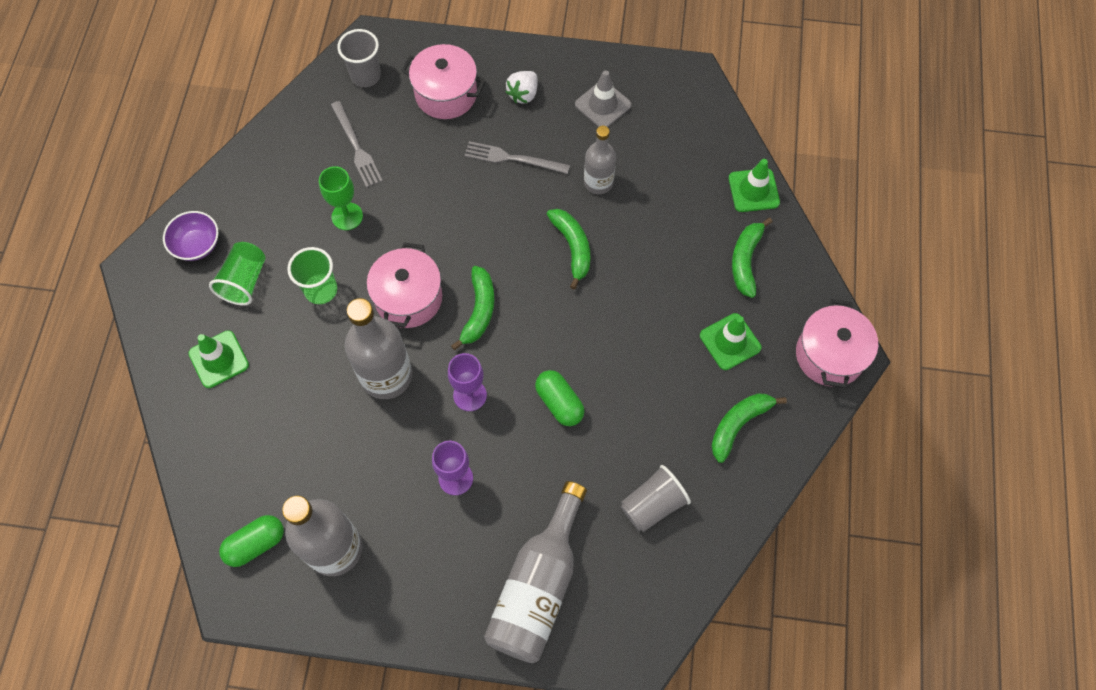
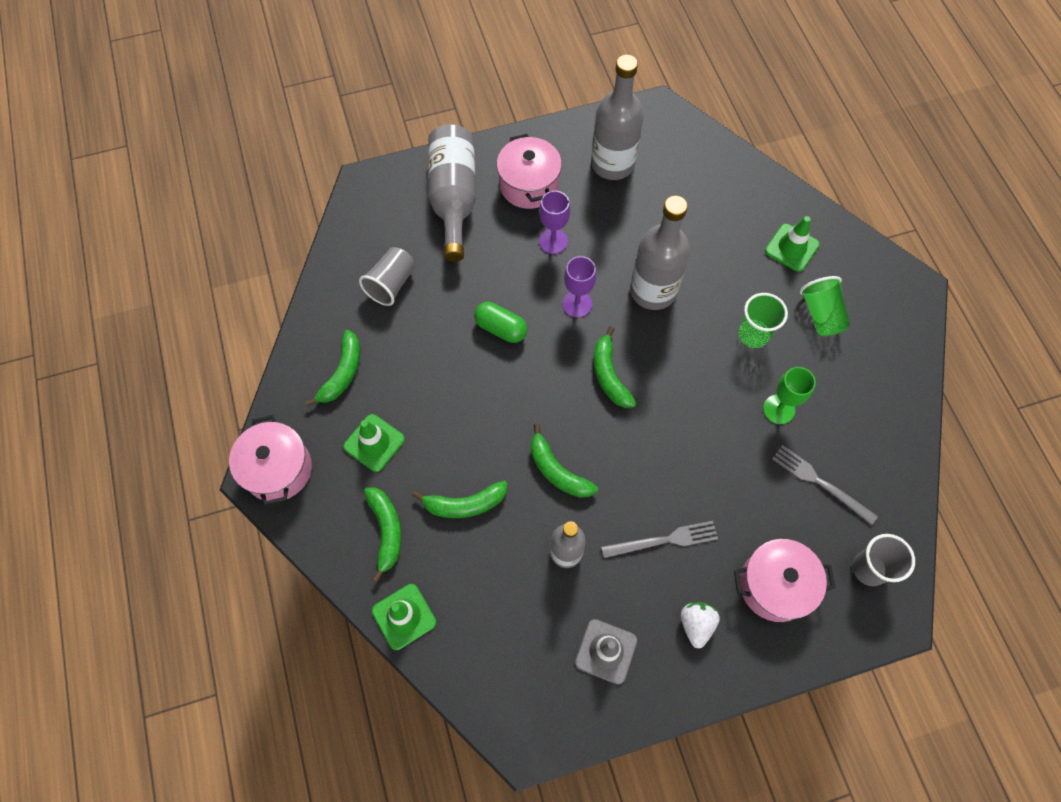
camera: 155 degrees right, 0 degrees up
(197, 245) = (884, 327): purple bowl -> none
(256, 544) = (669, 145): green capsule -> none
(408, 298) = (676, 360): pink pot -> pink pot (529, 185)
(667, 254) = (465, 504): none -> green banana

